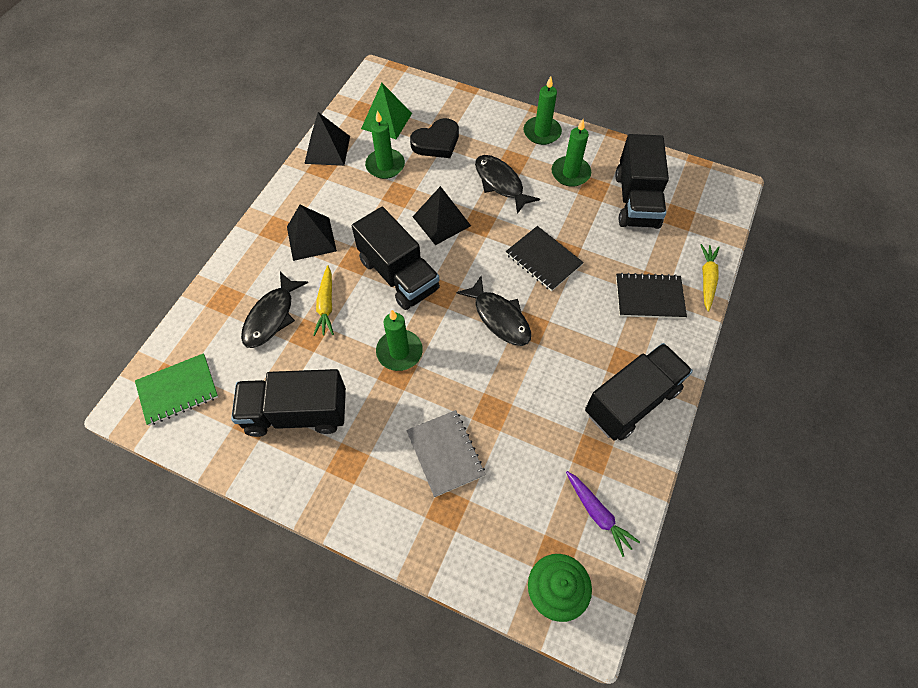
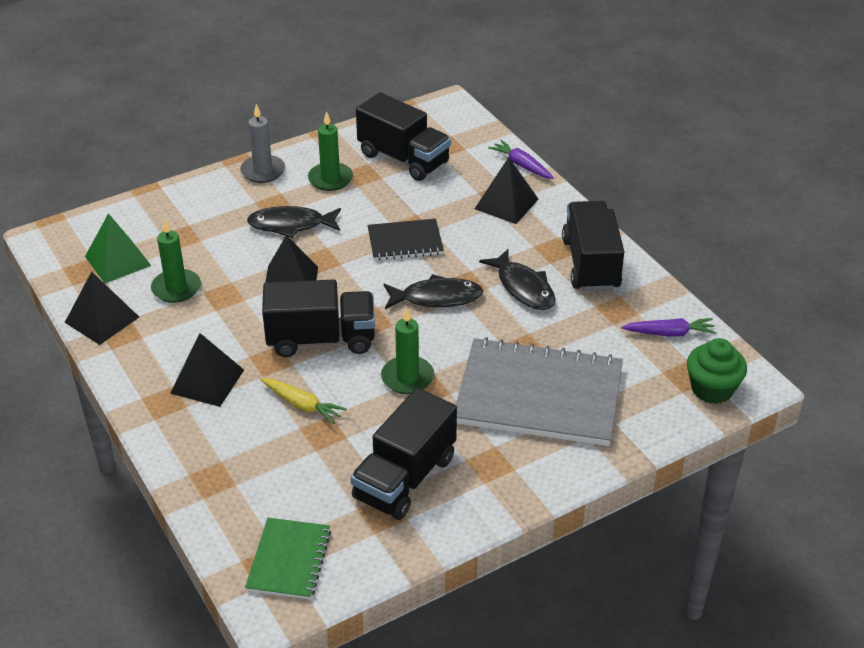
camera: 55 degrees left, 20 degrees down
(272, 316) = (273, 451): black fish -> black fish (523, 288)
(436, 142) = (190, 241): black heart -> none
(445, 453) = (539, 395): grey notebook -> grey notebook, size x1.95
(542, 132) = (263, 171): green candle -> grey candle
(649, 297) = (506, 204): black notebook -> black pyramid
(707, 279) = (521, 165): yellow carrot -> purple carrot

